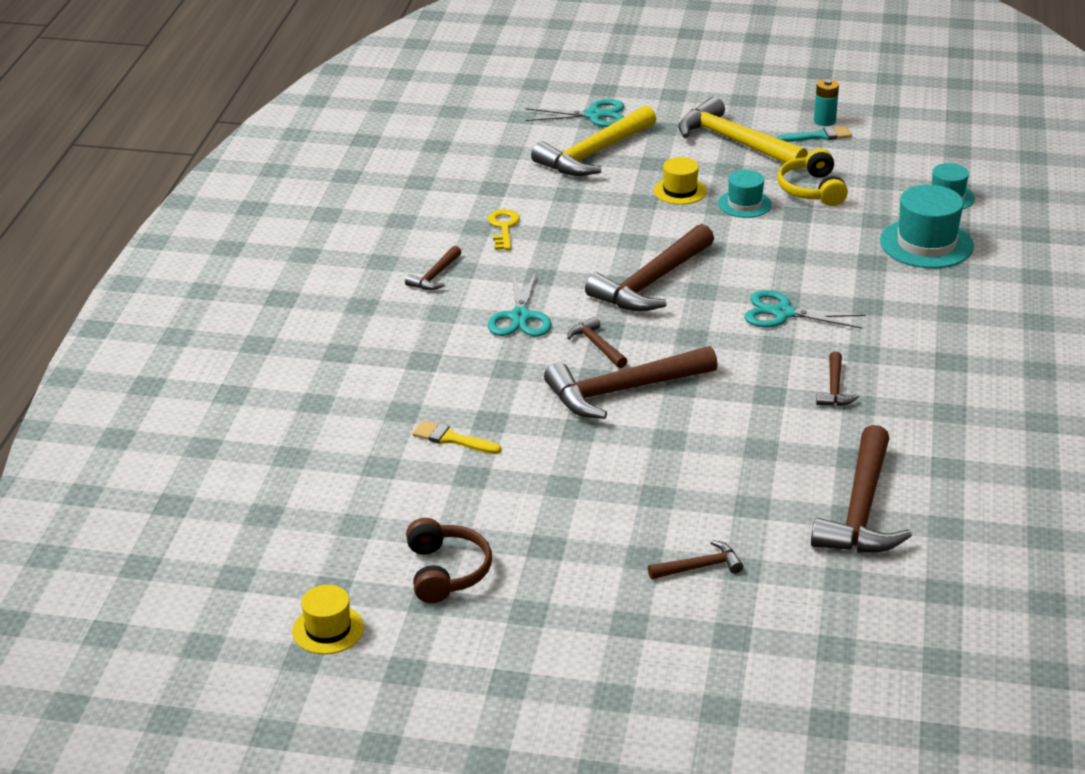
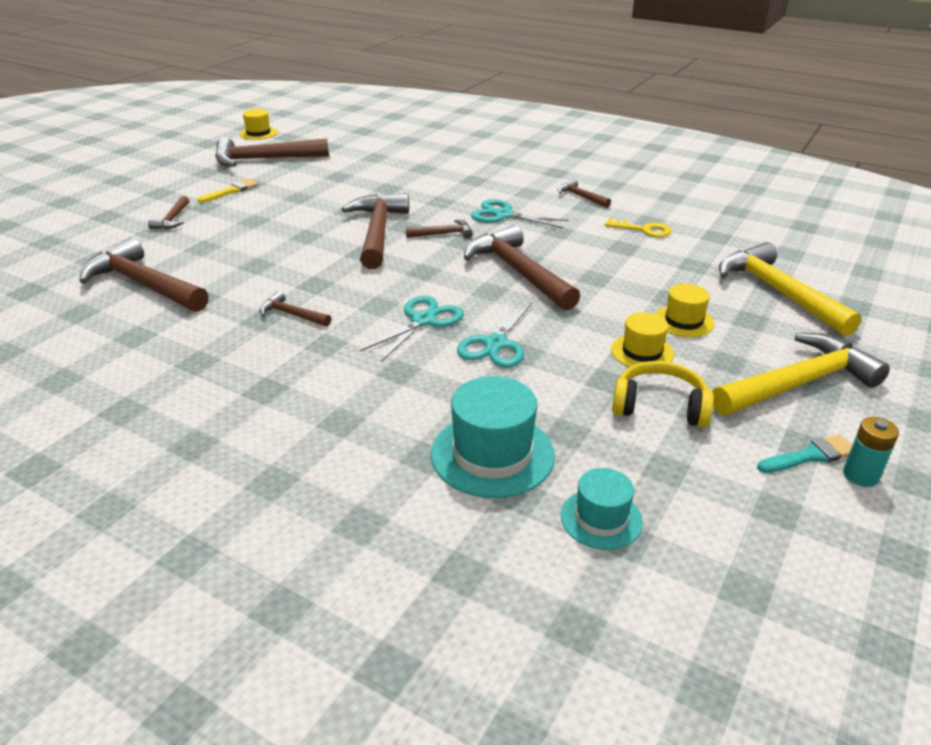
camera: 110 degrees right, 0 degrees up
(446, 572) = (264, 159): brown headphones -> brown hammer
(452, 439) = (380, 176): yellow brush -> yellow brush (231, 191)
(594, 115) = (872, 309): turquoise scissors -> turquoise scissors (496, 344)
(744, 204) = (642, 352): turquoise hat -> yellow hat
(819, 136) = (811, 456): turquoise brush -> turquoise brush turned 120 degrees counterclockwise

